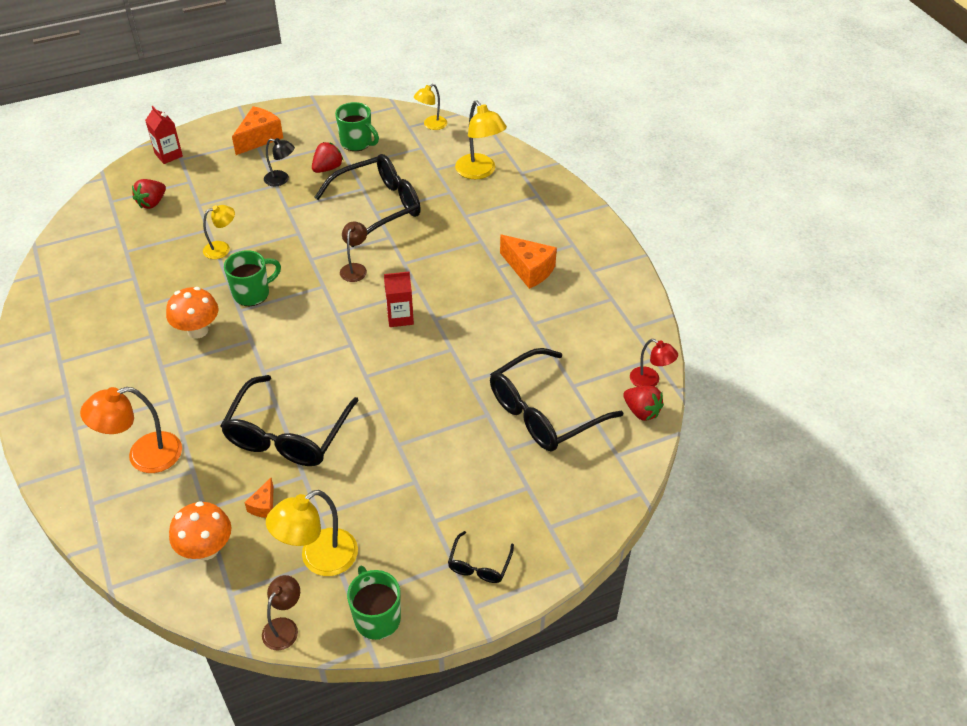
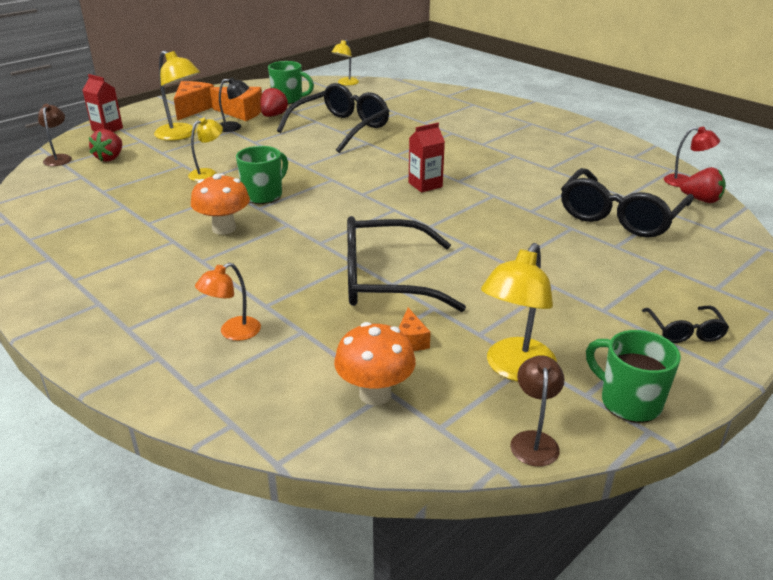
camera: 20 degrees left, 15 degrees down
(144, 456) = (233, 332): orange lamp -> orange lamp, size x0.61
(288, 433) = (387, 280): black glasses -> black glasses turned 90 degrees clockwise
(355, 268) = (353, 164): brown lamp -> brown lamp (59, 158)
(480, 172) = (412, 99): yellow lamp -> yellow lamp (181, 135)
(529, 269) = (511, 141): orange cheese -> orange cheese (241, 113)

